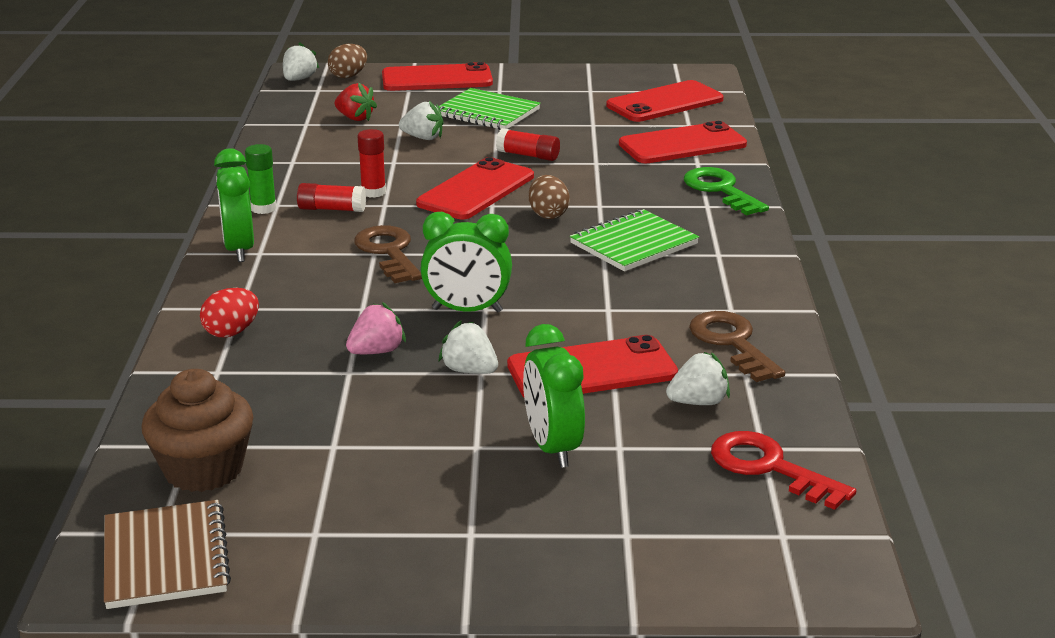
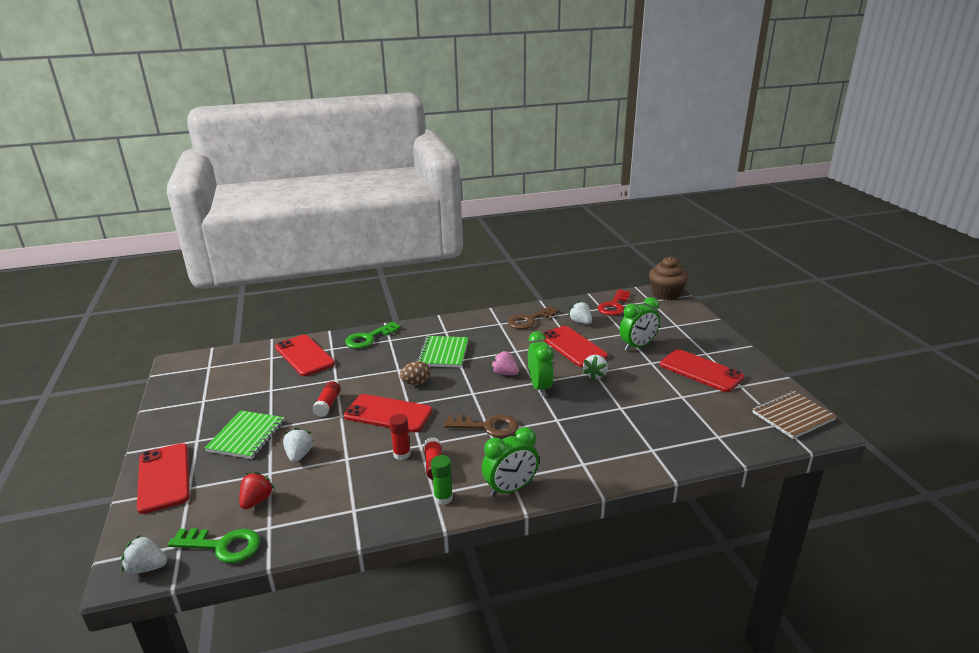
camera: 105 degrees left, 0 degrees up
(203, 469) = (731, 426): brown cupcake -> brown cupcake (666, 294)
(231, 332) = (611, 457): red egg -> none
(298, 105) = (222, 546): none -> green key
(348, 76) = (144, 534): brown egg -> none
(376, 351) = (597, 404): pink strawberry -> pink strawberry (505, 373)
(388, 252) = (487, 426): brown key -> brown key turned 135 degrees counterclockwise
(633, 244) = (443, 353): green notebook -> green notebook turned 60 degrees clockwise
(665, 103) = (232, 369): red phone -> red phone (701, 371)

